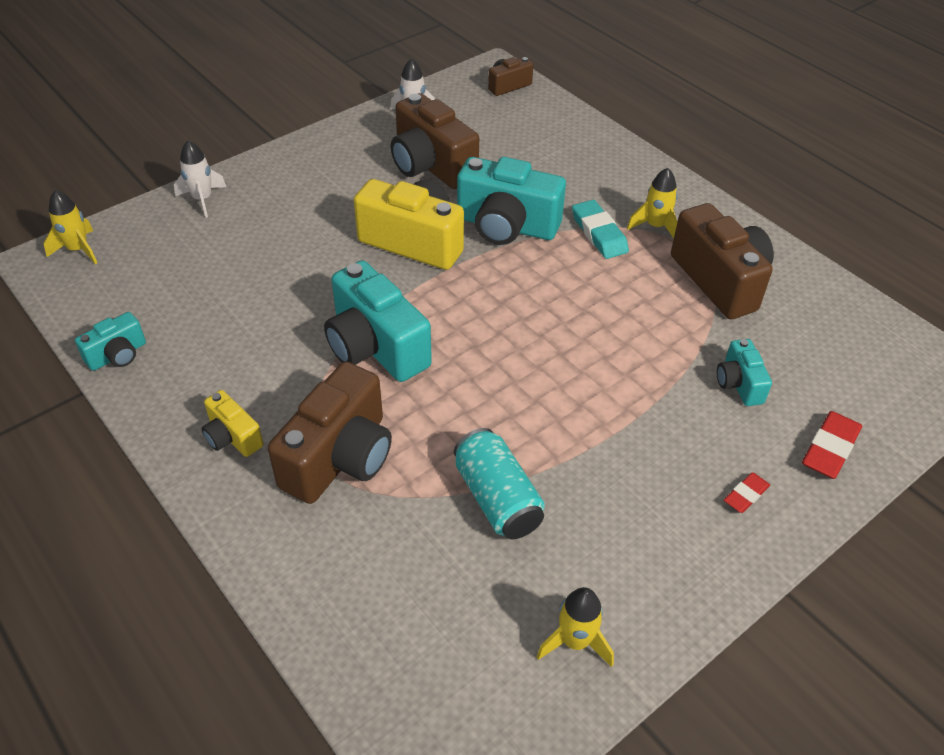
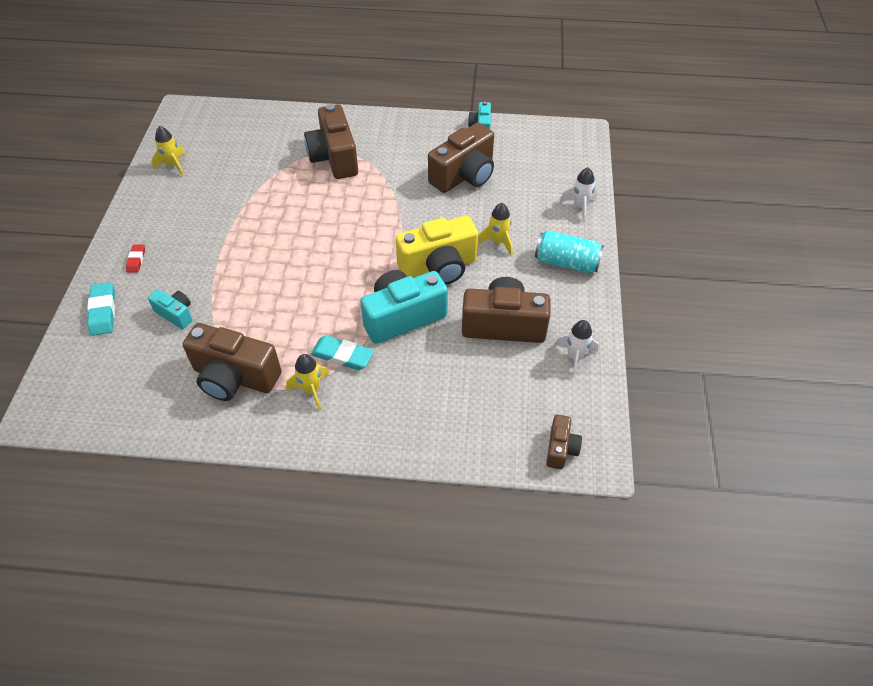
camera: 135 degrees right, 5 degrees up
(78, 250) = (580, 146): yellow rocket -> yellow rocket (498, 242)
(232, 437) = (387, 136): yellow camera -> none
(241, 310) = (464, 175): none -> brown camera
(375, 347) = (380, 204): turquoise camera -> none
(497, 498) = (251, 187): turquoise can -> turquoise can (566, 262)
(830, 449) = (103, 311): red eraser -> turquoise eraser

